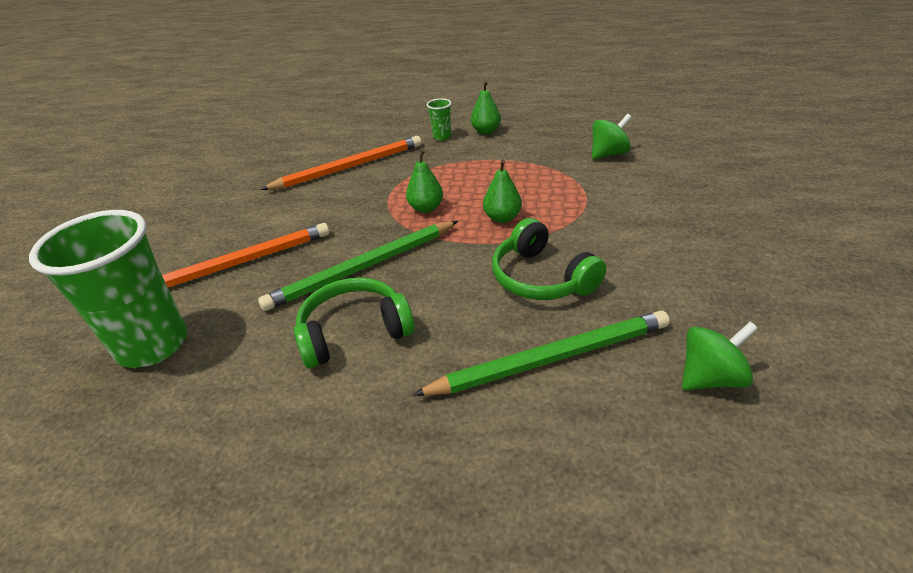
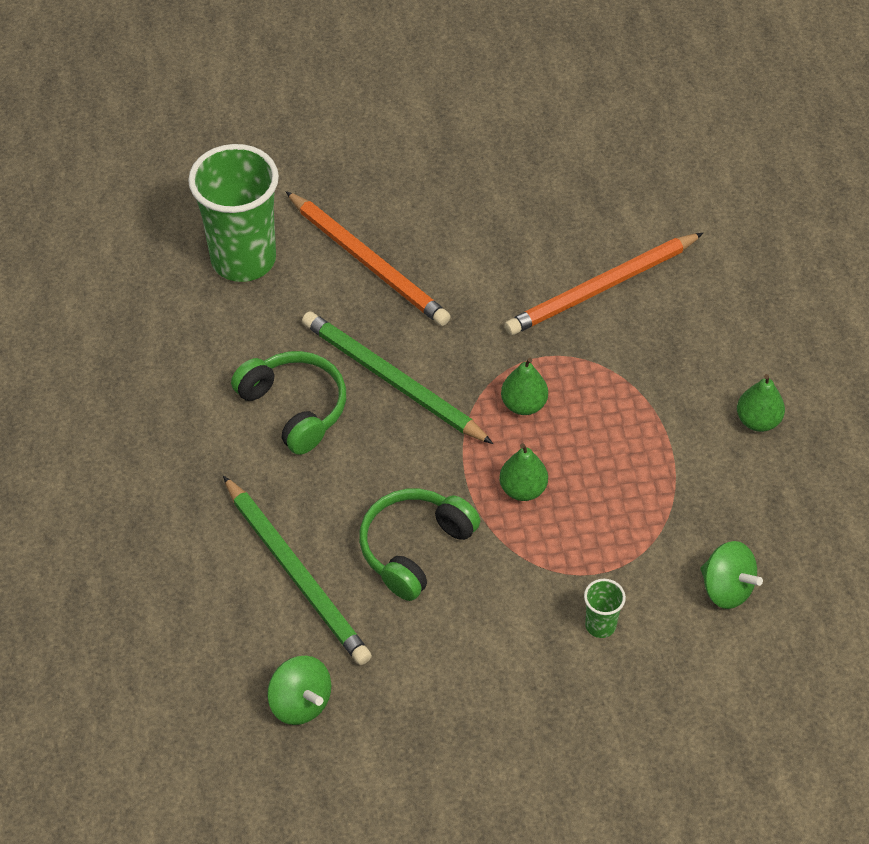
camera: 70 degrees right, 15 degrees up
(349, 167) = (601, 288): orange pencil -> orange pencil turned 105 degrees clockwise
(442, 137) = (723, 369): green cup -> green cup (600, 625)

